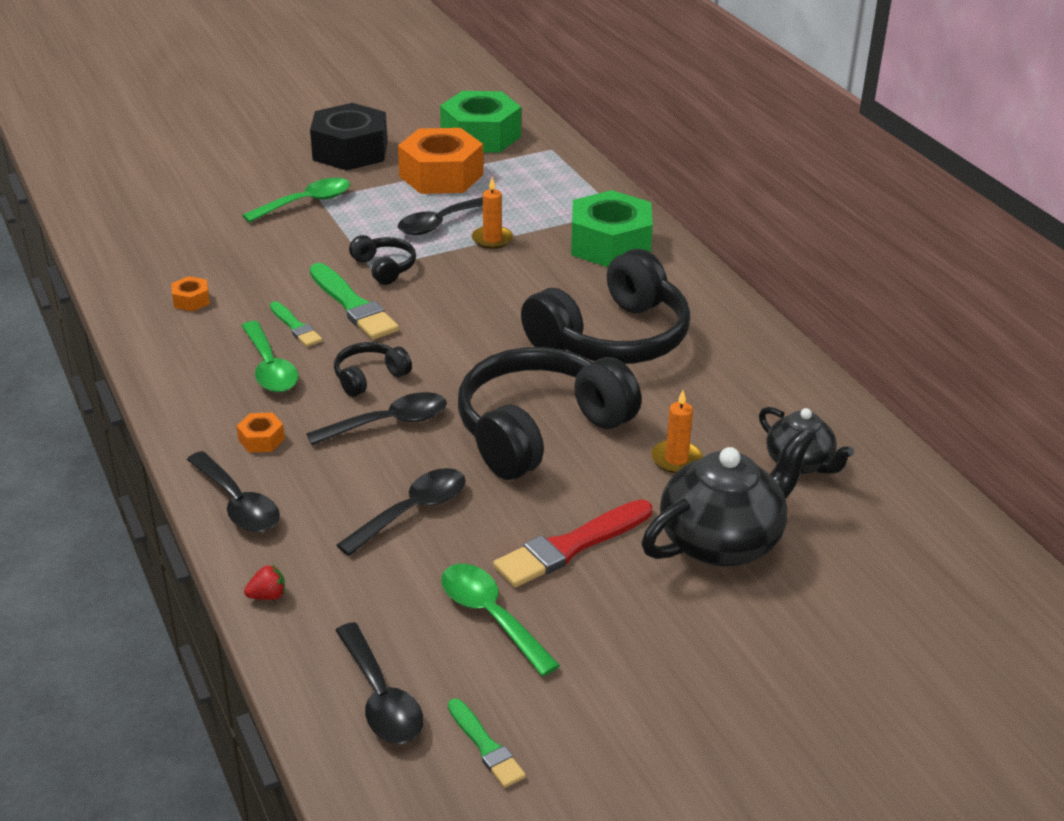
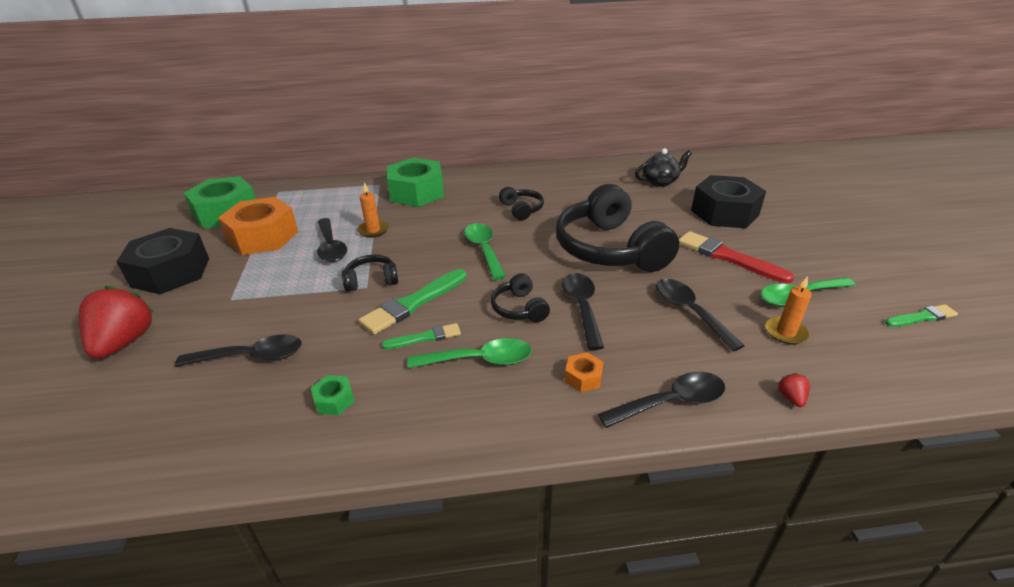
camera: 70 degrees left, 0 degrees up
(191, 300) = (334, 400): orange nut -> green nut
(238, 173) = (125, 342): none -> red strawberry
(306, 203) = (230, 307): green spoon -> green spoon (484, 250)
(352, 305) = (414, 303): green brush -> green brush turned 150 degrees clockwise
(381, 698) = (892, 354): black spoon -> black spoon (251, 357)
(571, 546) = (728, 257): red brush -> red brush turned 150 degrees clockwise
(612, 338) = (521, 209): black headphones -> black headphones, size x0.45
(676, 459) = (650, 212): orange candle -> orange candle (785, 332)
(722, 541) = (724, 212): black teapot -> black nut

